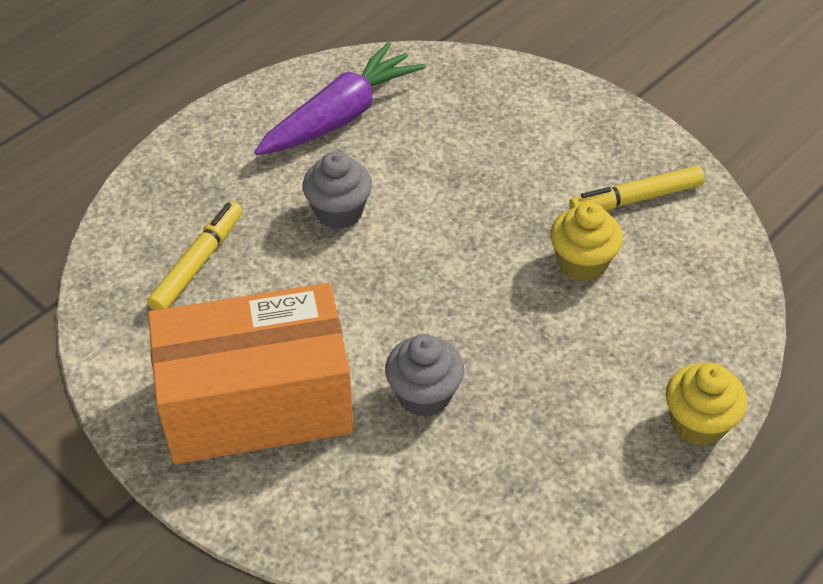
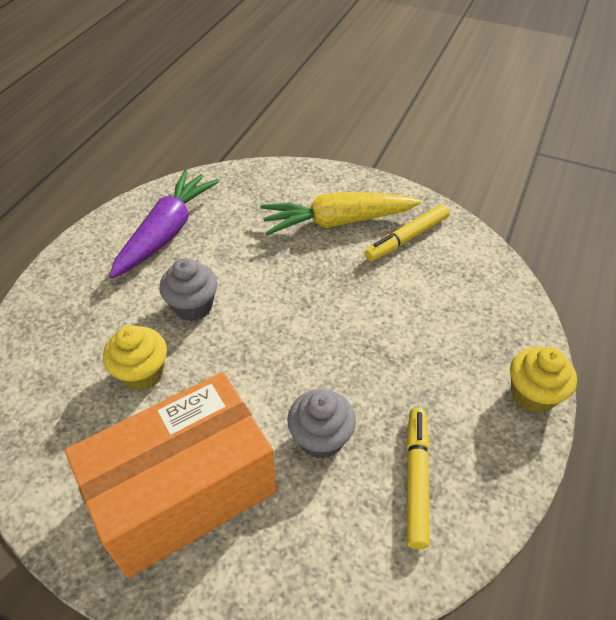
camera: 20 degrees left, 0 degrees up
(198, 263) = (90, 381): yellow marker -> yellow marker (416, 479)
(555, 155) = (337, 222): none -> yellow carrot
(582, 263) = (392, 295): yellow cupcake -> yellow cupcake (142, 373)

